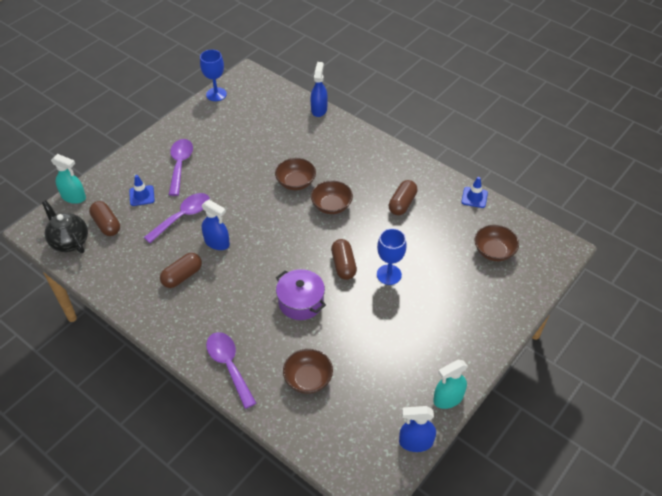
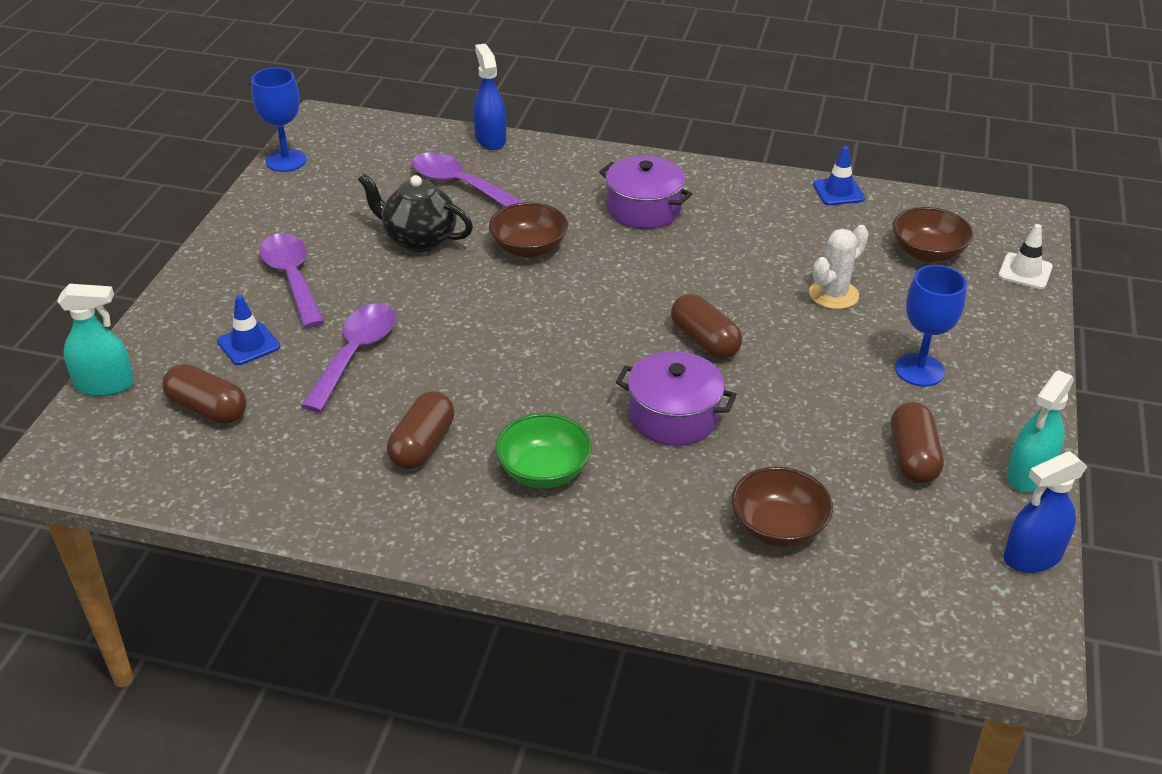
camera: 25 degrees left, 10 degrees down
(69, 241) = (146, 459): black teapot -> black teapot (418, 239)
(217, 242) = (451, 374): blue spray bottle -> none
(225, 309) = (543, 471): none -> green bowl
(229, 366) = (620, 556): purple spoon -> purple spoon (459, 185)
(331, 206) = (617, 264): brown bowl -> none
(366, 176) = (644, 209): none -> purple pot
(389, 274) = (790, 332): blue goblet -> blue goblet (919, 370)
(402, 204) = (732, 230): brown capsule -> brown capsule (912, 458)
(426, 260) = (833, 294): none -> white cactus
(538, 281) = (1025, 271): none -> white traffic cone

